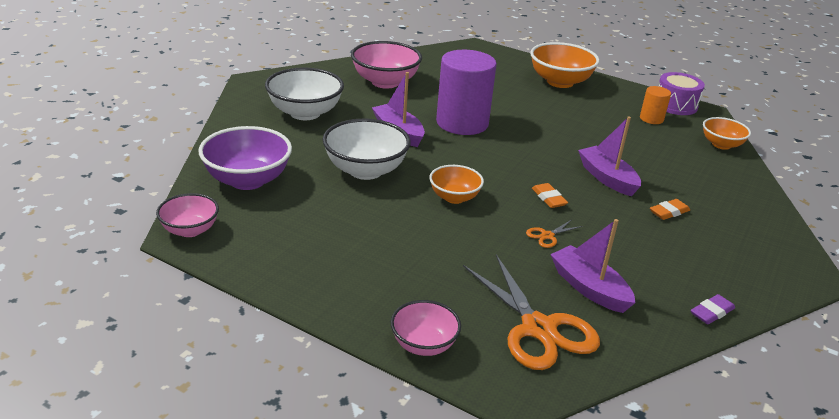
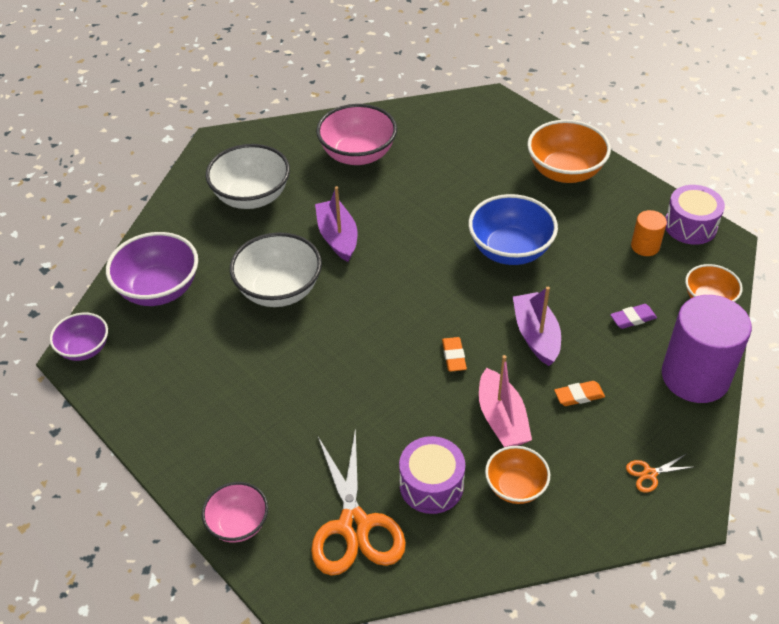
camera: 20 degrees right, 15 degrees up
(190, 230) = (84, 349): pink bowl -> purple bowl
(454, 197) = (353, 341): orange bowl -> orange bowl (515, 487)
(462, 123) = (414, 230): purple cylinder -> purple cylinder (695, 376)
(547, 236) = (424, 409): orange scissors -> orange scissors (650, 474)
(549, 129) = (510, 250): none -> blue bowl
(589, 288) = (431, 485): purple boat -> purple drum
(617, 234) = (501, 419): none -> pink boat
(711, 312) = (543, 539): purple eraser -> purple eraser (632, 318)

